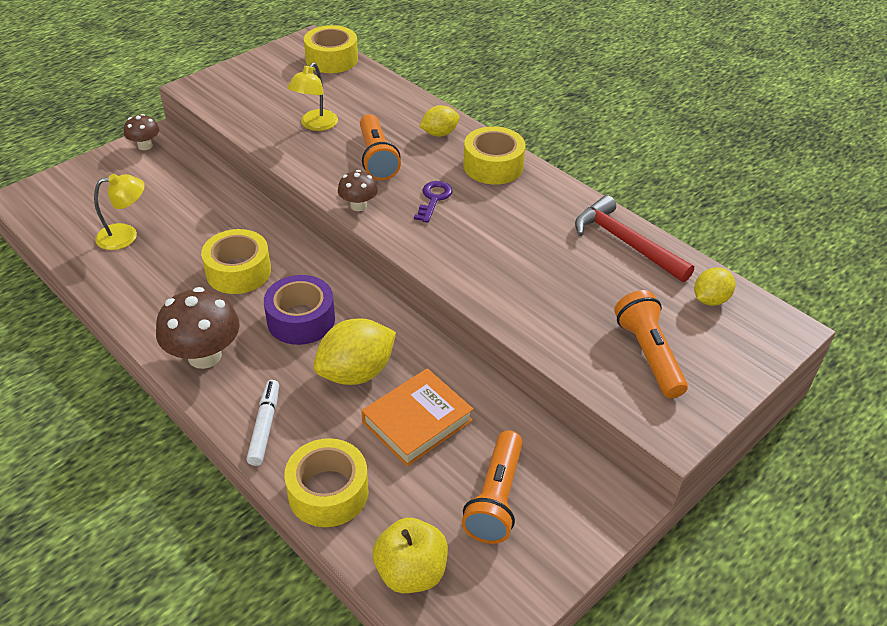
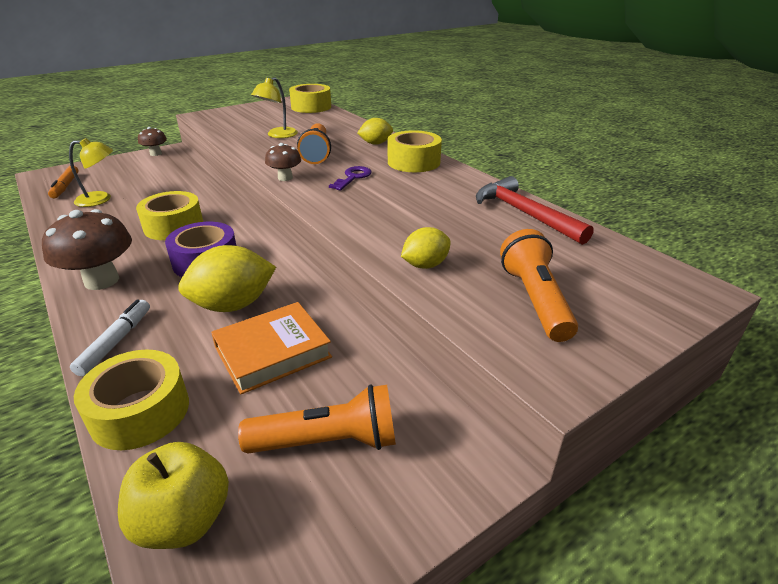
camera: 10 degrees right, 10 degrees down
(66, 216) = (65, 186): none -> orange marker
(496, 498) = (328, 441): orange flashlight -> orange flashlight turned 120 degrees counterclockwise
(710, 299) = (610, 260): yellow lemon -> yellow lemon (425, 265)

